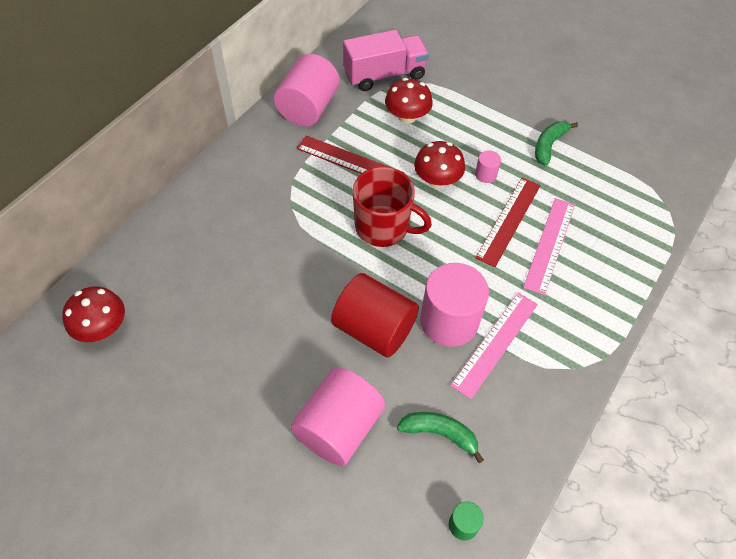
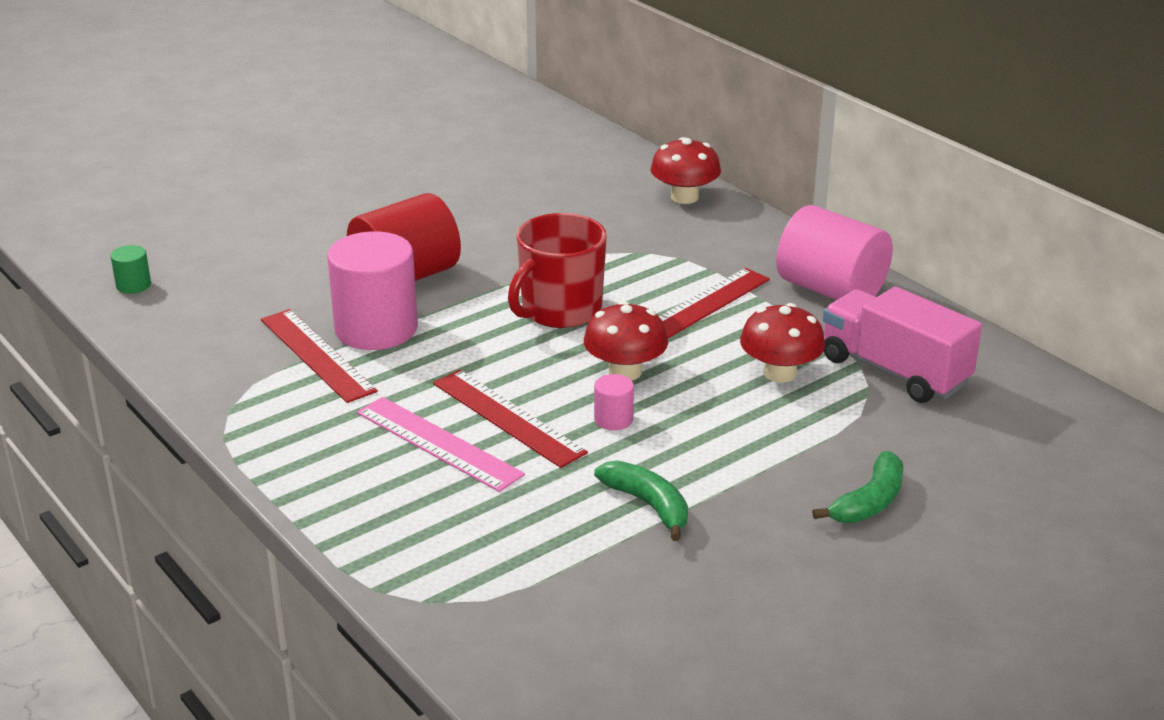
camera: 110 degrees right, 25 degrees down
(102, 327) = (525, 133): red mushroom -> red mushroom (684, 197)
(338, 427) = (302, 236): pink cylinder -> none
(384, 75) = (894, 371): pink truck -> pink truck turned 135 degrees clockwise
(440, 434) = (239, 292): green banana -> green banana (869, 502)
(495, 344) = (317, 355): pink ruler -> red ruler

